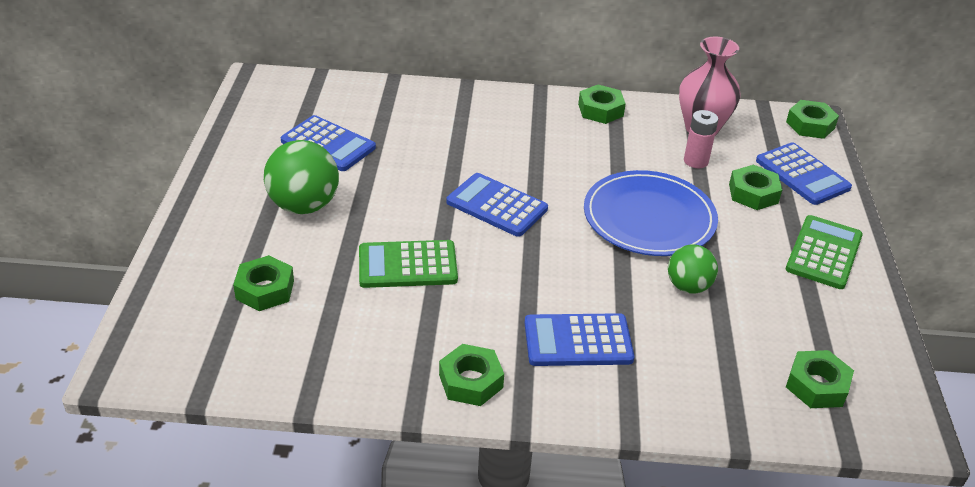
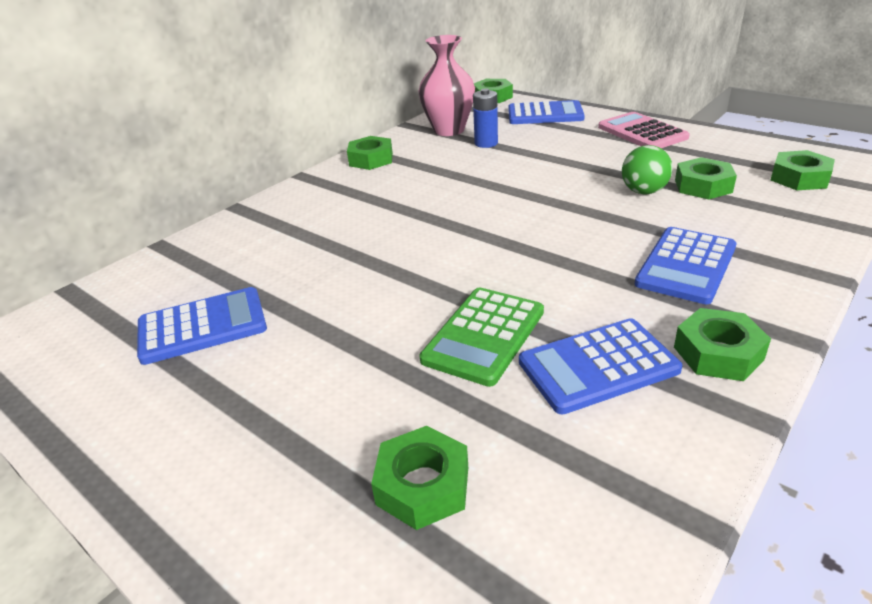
camera: 50 degrees left, 5 degrees down
(304, 206) = (290, 385): green ball -> none
(496, 206) = (442, 248): blue calculator -> blue calculator (598, 366)
(649, 218) = (538, 181): blue plate -> none
(696, 161) = (486, 143): pink battery -> blue battery
(753, 193) = (549, 135): green nut -> green nut (703, 186)
(823, 253) = (642, 132): green calculator -> pink calculator

